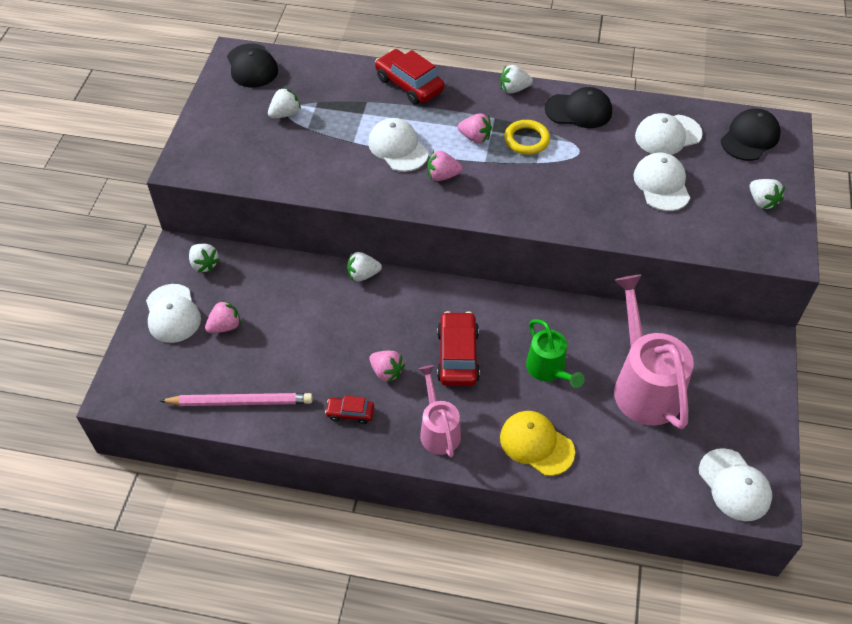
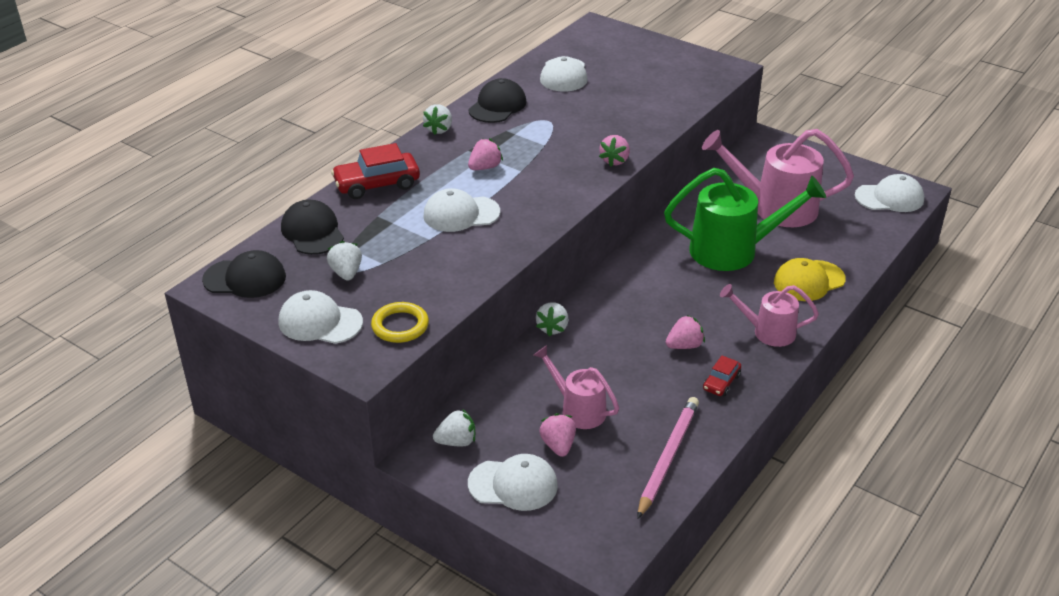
camera: 65 degrees left, 15 degrees down
(271, 324) = (577, 409): none -> pink watering can
(442, 176) = (520, 199): pink strawberry -> pink strawberry (615, 161)
(457, 356) = (689, 297): red car -> none
(526, 140) = (511, 142): yellow ring -> yellow ring (400, 326)
(549, 370) = (734, 250): green watering can -> green watering can, size x1.73
(661, 184) = (617, 95): white cap -> white cap (320, 322)
(750, 137) = (596, 42): black cap -> black cap (312, 232)
(762, 202) = (668, 60): white strawberry -> none

